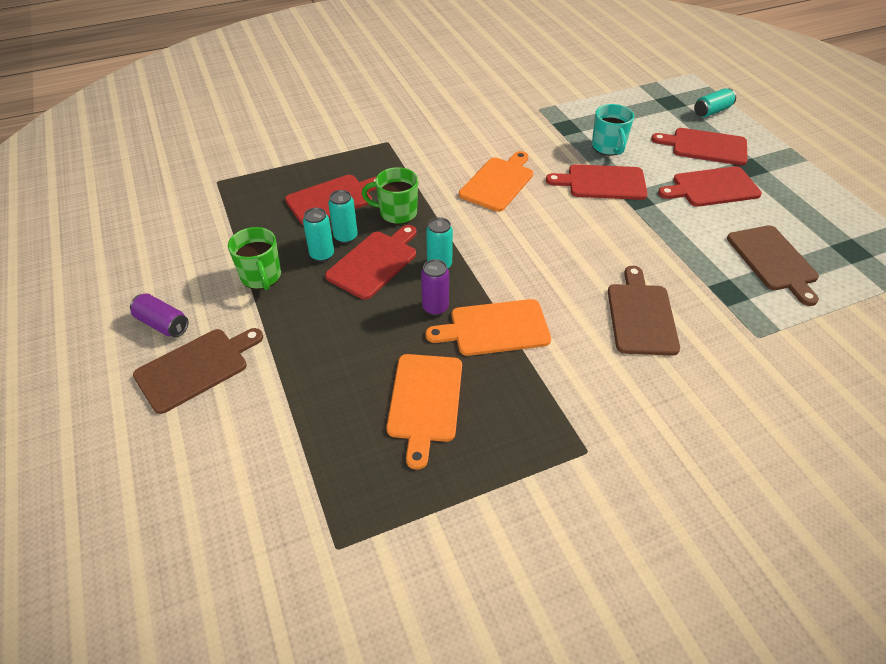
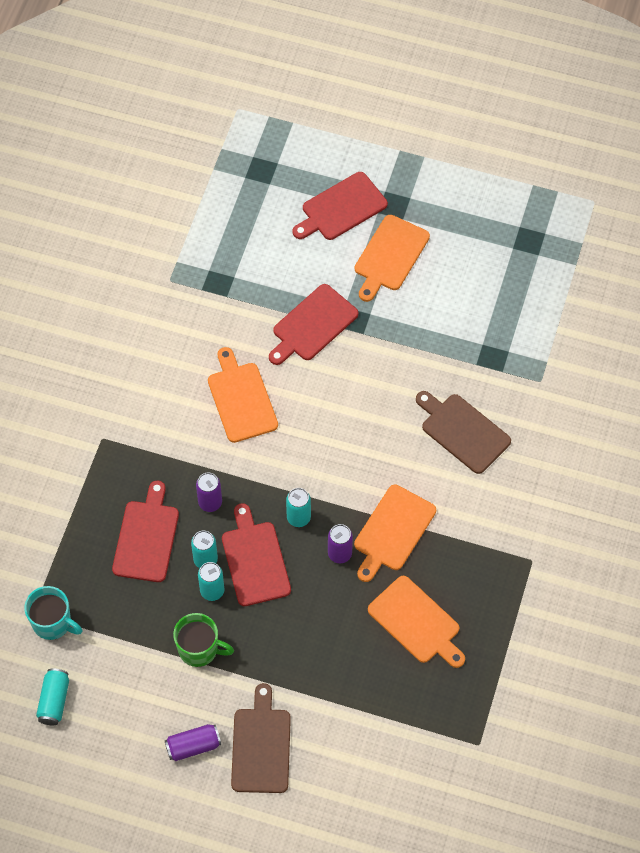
camera: 50 degrees left, 15 degrees up
(397, 213) = (210, 502): green mug -> purple can
(608, 147) = (274, 278): turquoise mug -> turquoise mug (53, 623)
(712, 111) = (303, 153): turquoise can -> turquoise can (54, 701)
(712, 187) = (390, 256): red cutting board -> orange cutting board
(773, 261) = (492, 299): brown cutting board -> none

